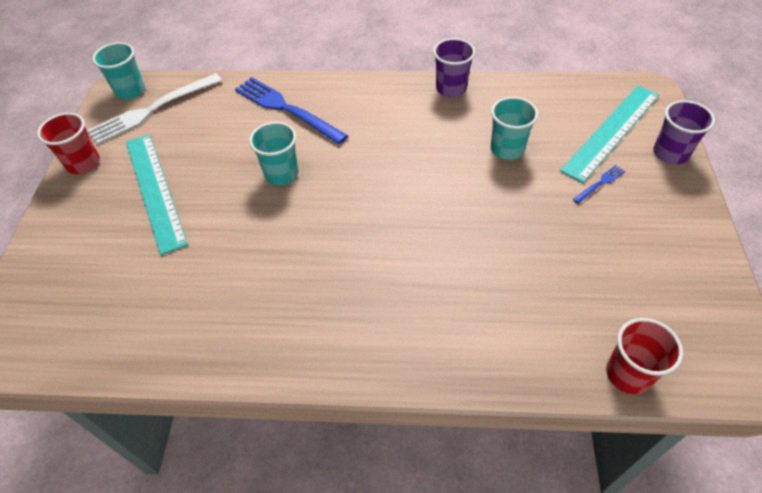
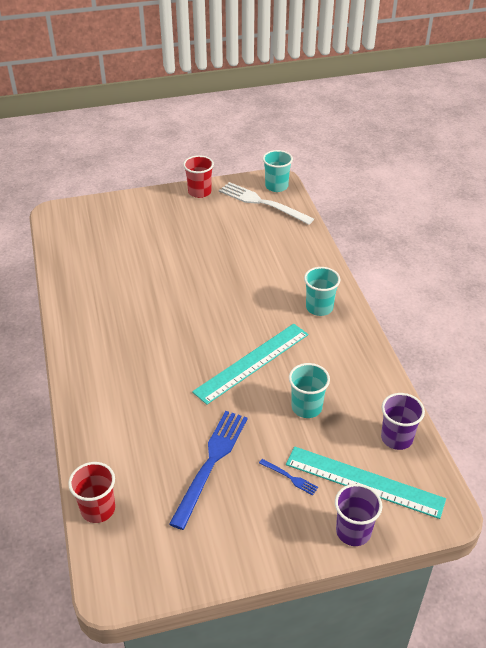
camera: 70 degrees right, 10 degrees down
(155, 190) = (188, 230): turquoise ruler -> turquoise ruler (252, 362)
(281, 174) = (225, 283): turquoise cup -> turquoise cup (319, 307)
(286, 109) = (294, 267): blue fork -> blue fork (211, 463)
(451, 88) = (369, 357): purple cup -> purple cup (396, 438)

